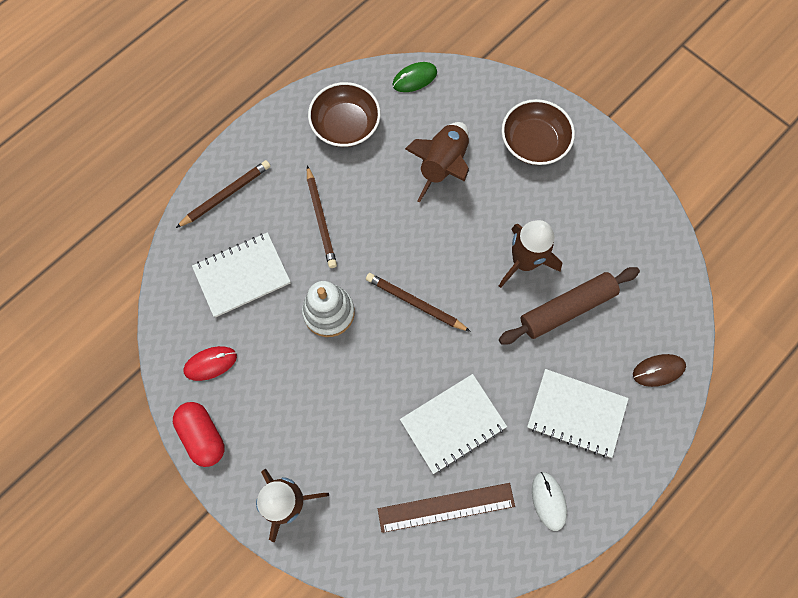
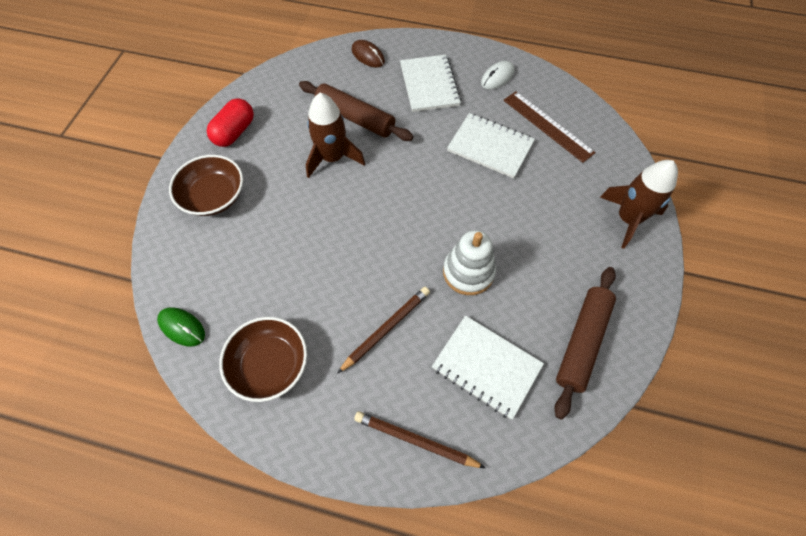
camera: 120 degrees left, 10 degrees down
(203, 435) = (639, 309): red capsule -> red capsule (234, 132)
(210, 363) = (581, 342): red mouse -> brown rolling pin
(415, 303) = (416, 213): brown pencil -> none
(443, 166) = (273, 254): brown rocket -> none

